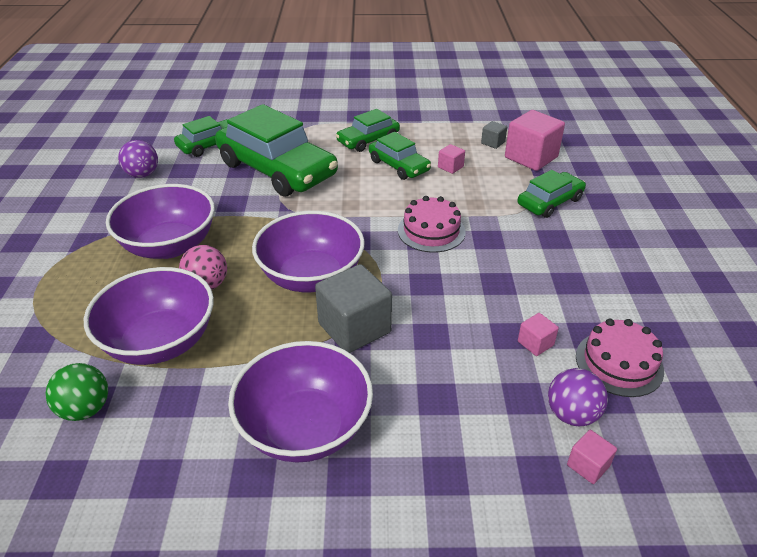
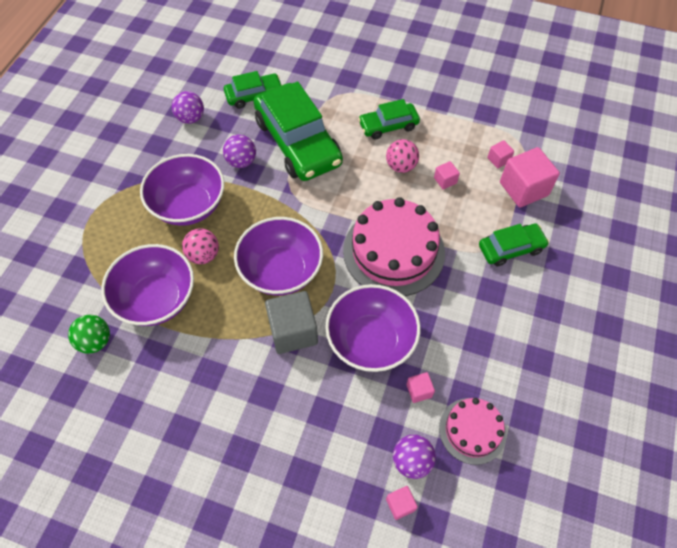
camera: 20 degrees right, 20 degrees up
(219, 196) = (241, 161): none -> purple ball
(305, 427) = (227, 406): purple bowl -> purple bowl (371, 341)
(399, 166) = (401, 166): green car -> pink ball
(431, 231) = (393, 251): pink cake -> pink cake, size x1.77
(493, 143) = (498, 160): grey cube -> pink cube

